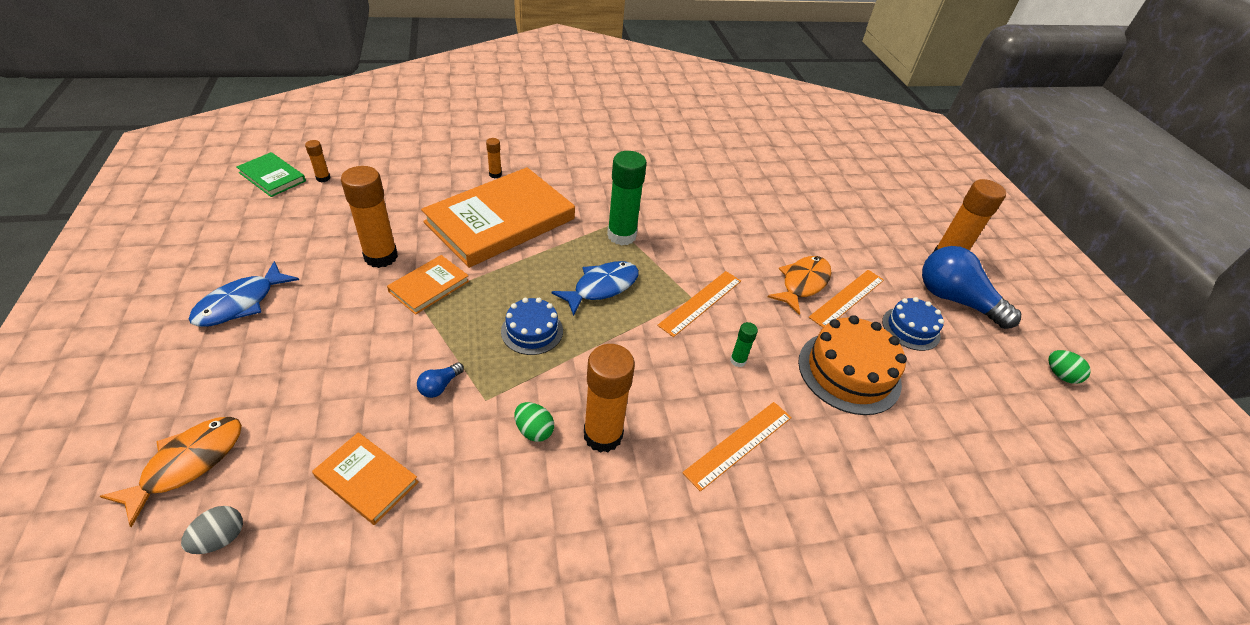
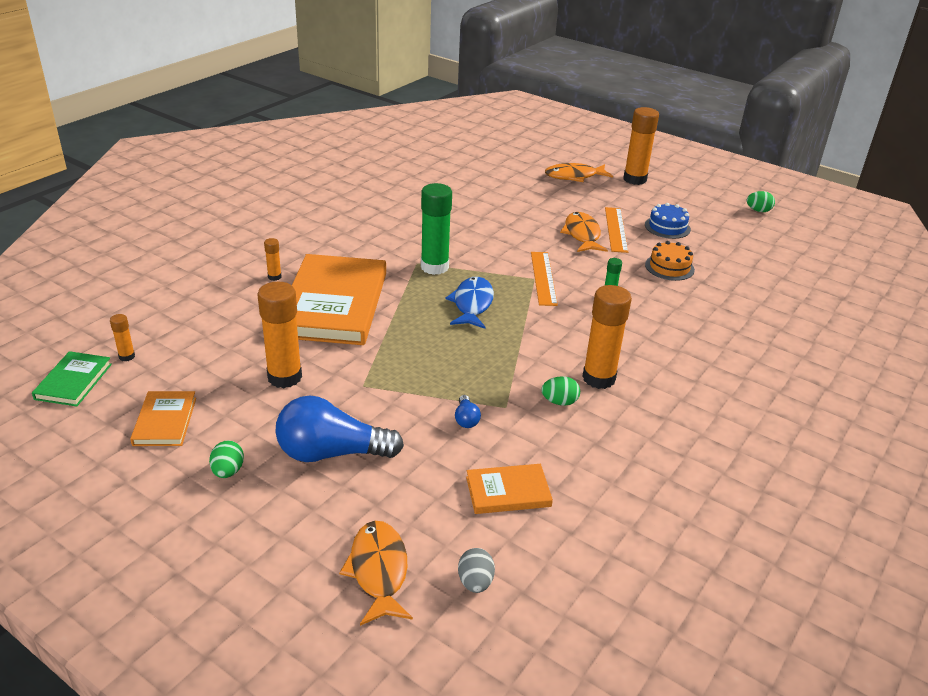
camera: 40 degrees left, 10 degrees down
(241, 303) = (228, 471): blue fish -> green egg
(272, 177) = (73, 381): green book -> green book turned 75 degrees counterclockwise
(429, 286) = (356, 372): orange book -> orange book (165, 421)
(532, 331) = (470, 354): blue cake -> none
(738, 444) = (669, 336): orange ruler -> none
(849, 372) = (669, 267): orange cake -> orange cake, size x0.60
(880, 223) = (574, 176): none -> orange fish
(955, 300) = (667, 200): blue light bulb -> blue light bulb (331, 453)

